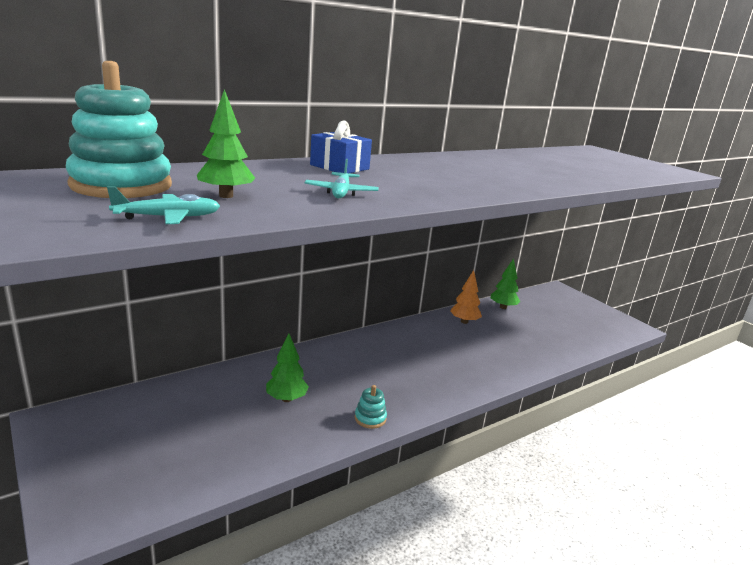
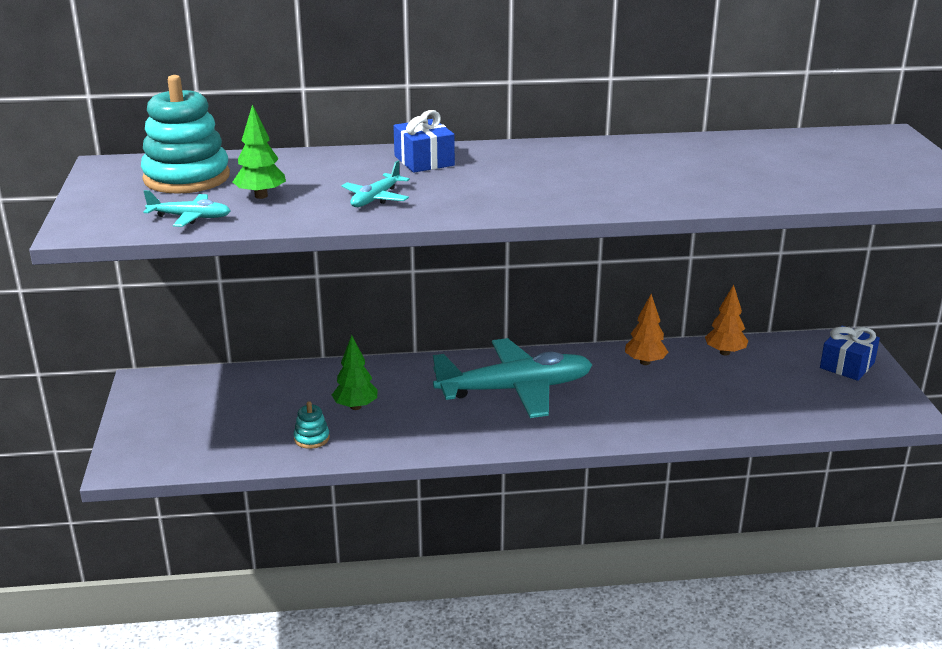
camera: 30 degrees right, 5 degrees up
(370, 418) = (424, 443): turquoise stacking toy -> turquoise stacking toy (311, 438)
(399, 358) = (515, 390): none -> turquoise plane
(503, 307) = (725, 352): green tree -> orange tree
(573, 304) = (847, 365): none -> blue gift

